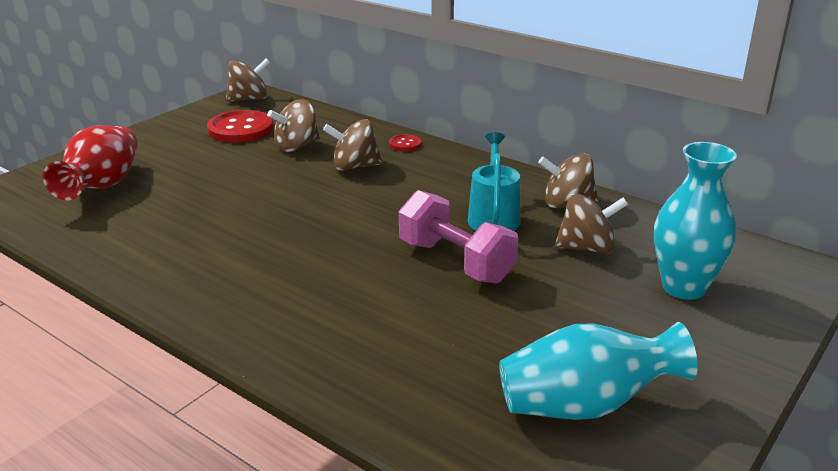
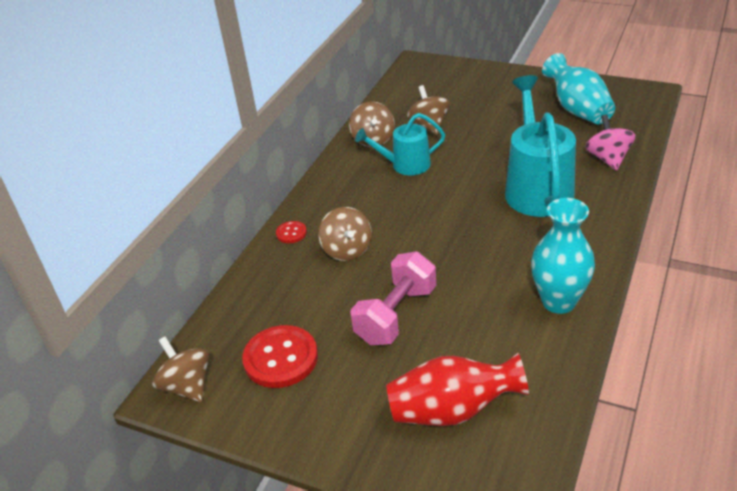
camera: 100 degrees left, 10 degrees up
(297, 146) = (314, 300): brown spinning top -> none
(377, 302) = (536, 188): none -> turquoise watering can
(407, 391) = (608, 159): none -> pink spinning top
(456, 261) = (472, 169): pink dumbbell -> pink dumbbell (396, 315)
(683, 287) = (456, 93): turquoise vase -> turquoise vase (558, 301)

